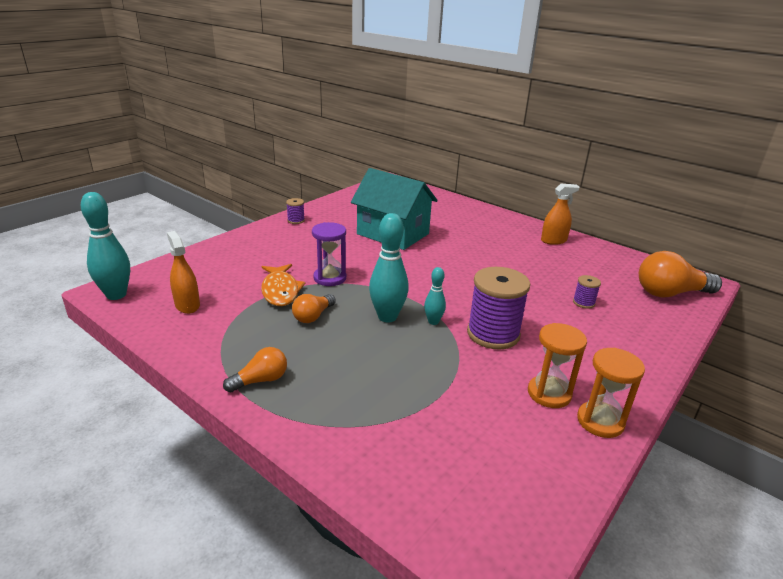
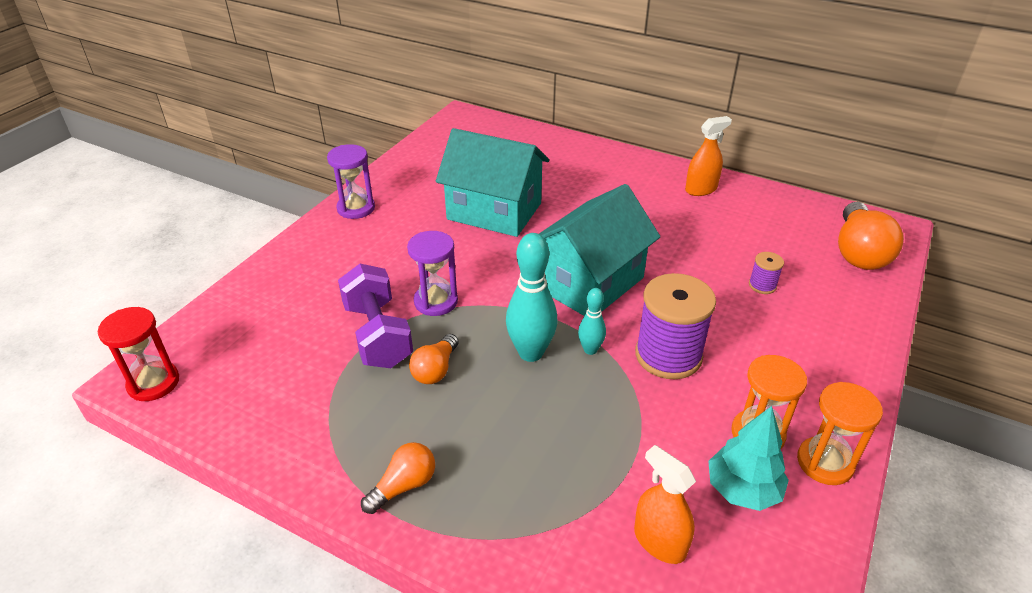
camera: 10 degrees left, 10 degrees up
(116, 295) = (153, 383): turquoise bowling pin -> red hourglass
(187, 305) = (260, 382): orange spray bottle -> orange spray bottle (659, 542)
(280, 291) = (378, 335): orange fish -> purple dumbbell
(296, 220) = (356, 208): purple spool -> purple hourglass
(448, 283) = (589, 282): none -> turquoise house
(524, 427) = (742, 489): none -> turquoise tree
(670, 293) = (858, 252): orange light bulb -> orange light bulb turned 60 degrees counterclockwise

